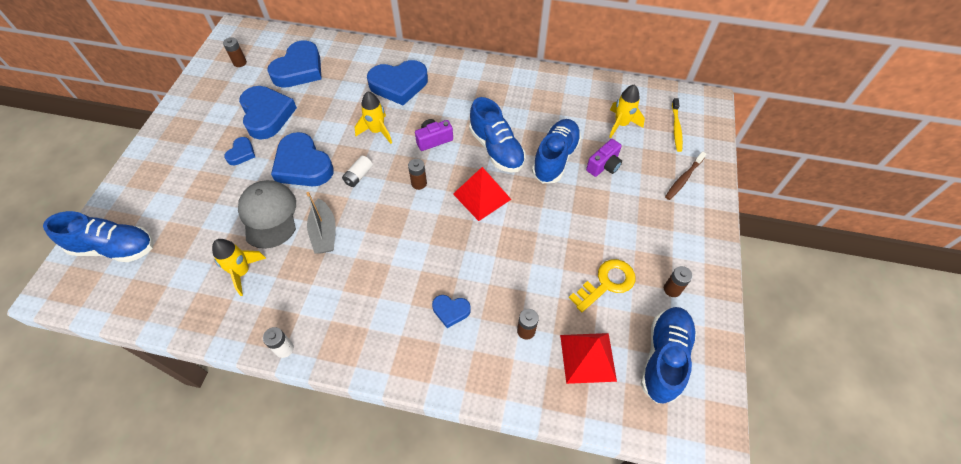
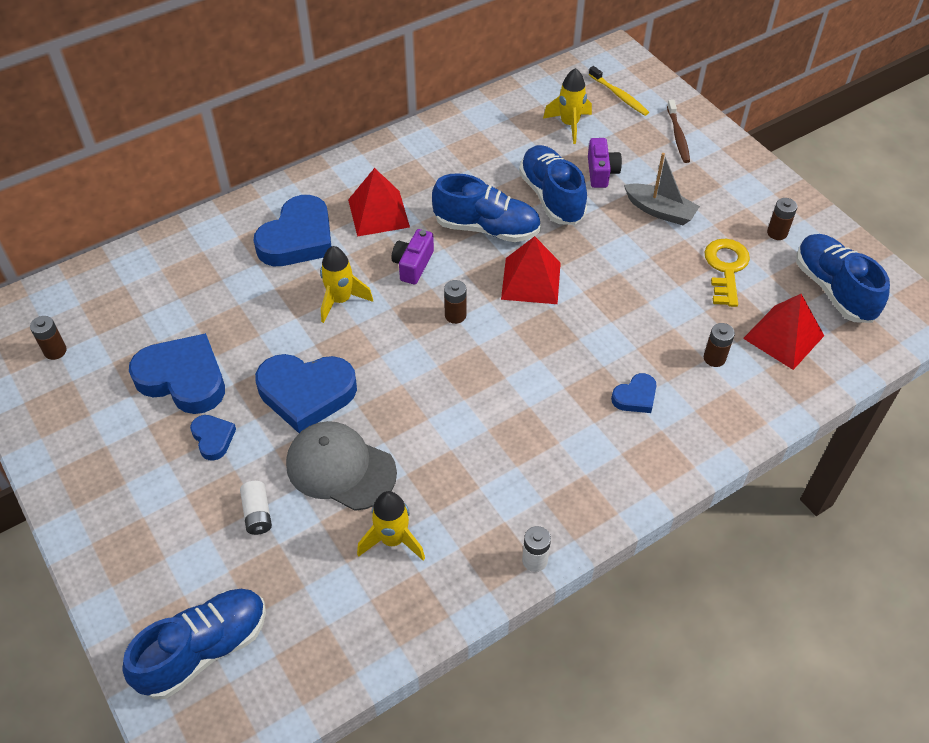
camera: 45 degrees left, 5 degrees down
(299, 69) = (150, 304): blue heart -> none
(324, 233) = (425, 434): grey boat -> grey boat (660, 211)
(358, 176) = (383, 356): white battery -> white battery (257, 514)
(452, 100) = (378, 213): none -> red pyramid

